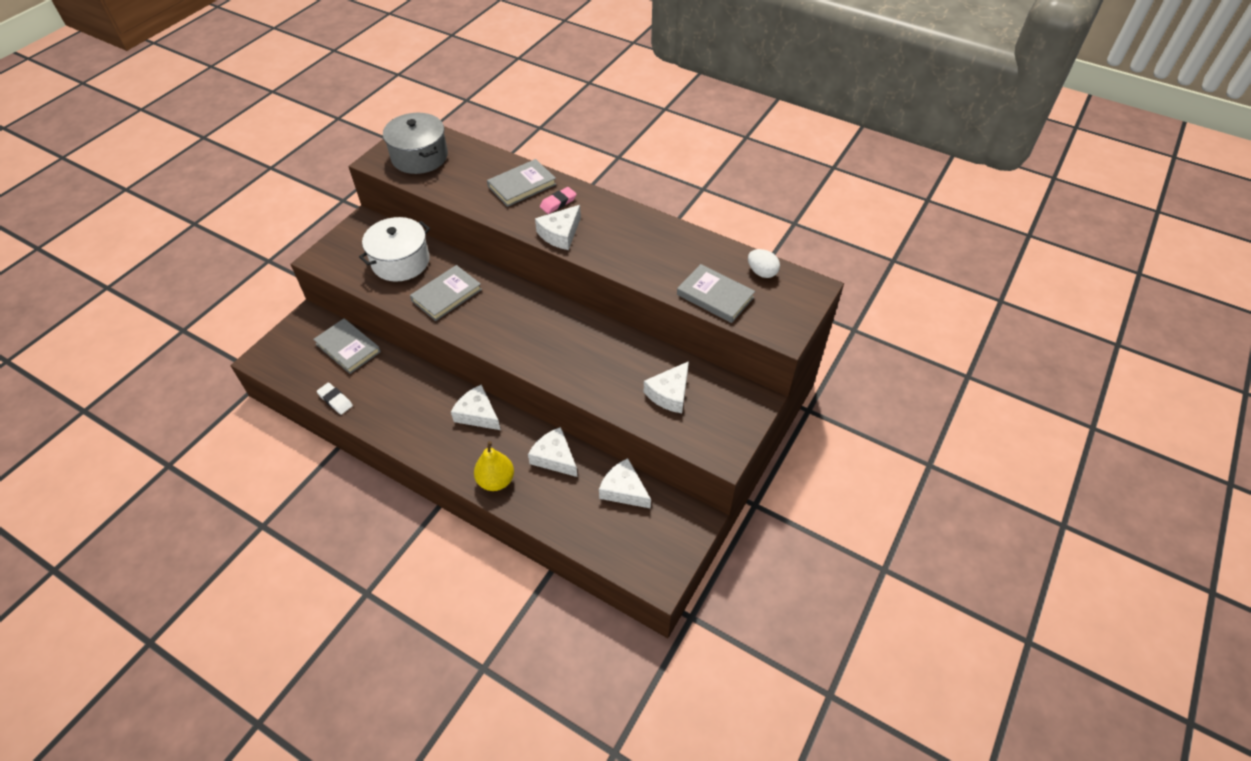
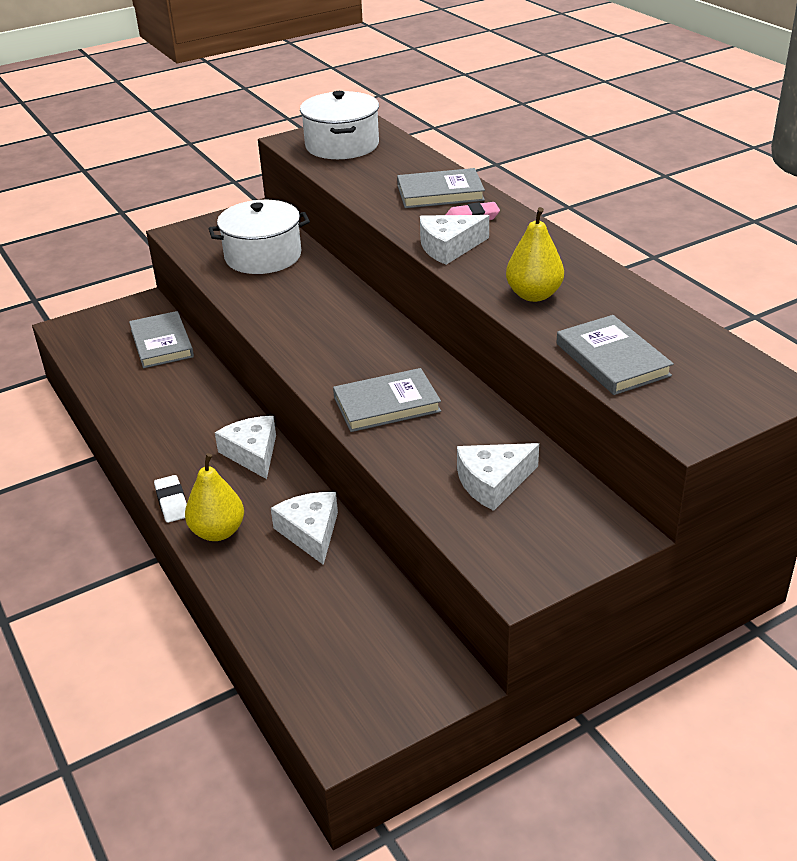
camera: 30 degrees right, 15 degrees down
(335, 400) = (107, 389): white eraser -> white eraser (172, 502)
(419, 157) = (342, 145): grey pot -> white pot
(446, 295) = (288, 300): grey book -> grey book (386, 404)
(624, 490) = (374, 603): white cheese -> none
(639, 259) = (534, 295): none -> yellow pear
(762, 272) = (706, 352): white egg -> none

